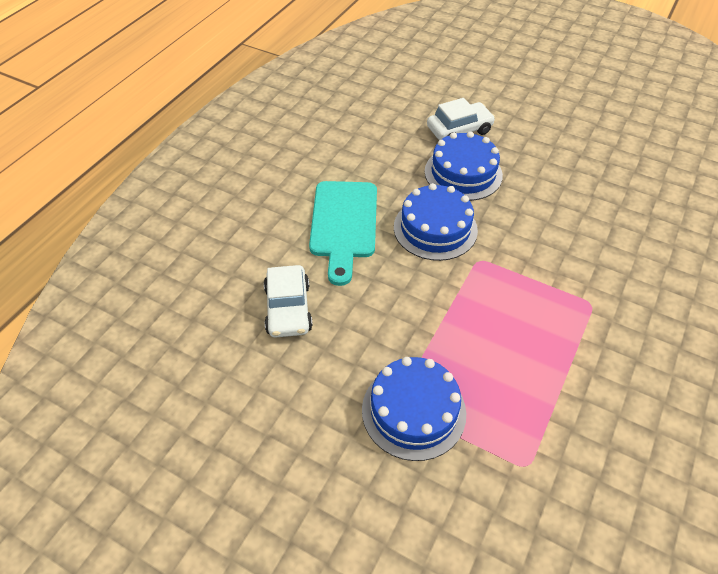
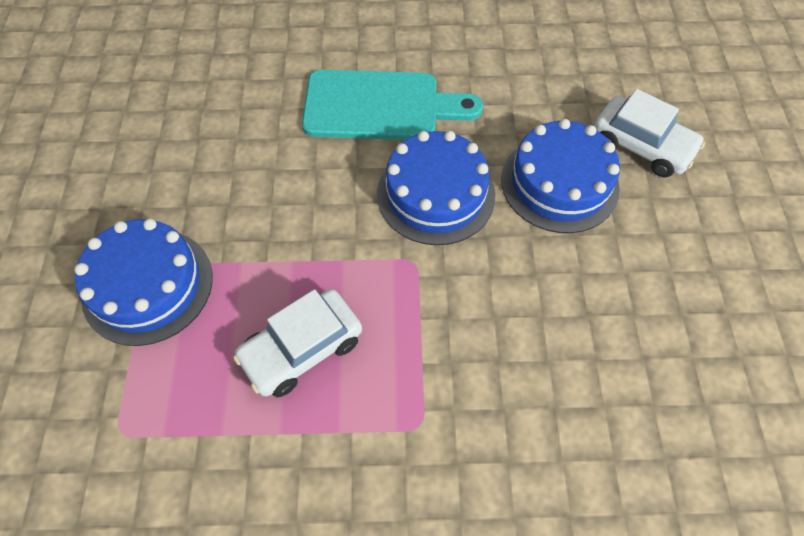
camera: 60 degrees right, 10 degrees up
(288, 309) = (229, 116): white car -> white car (302, 349)
(344, 224) = (380, 106): turquoise cutting board -> turquoise cutting board turned 150 degrees counterclockwise

